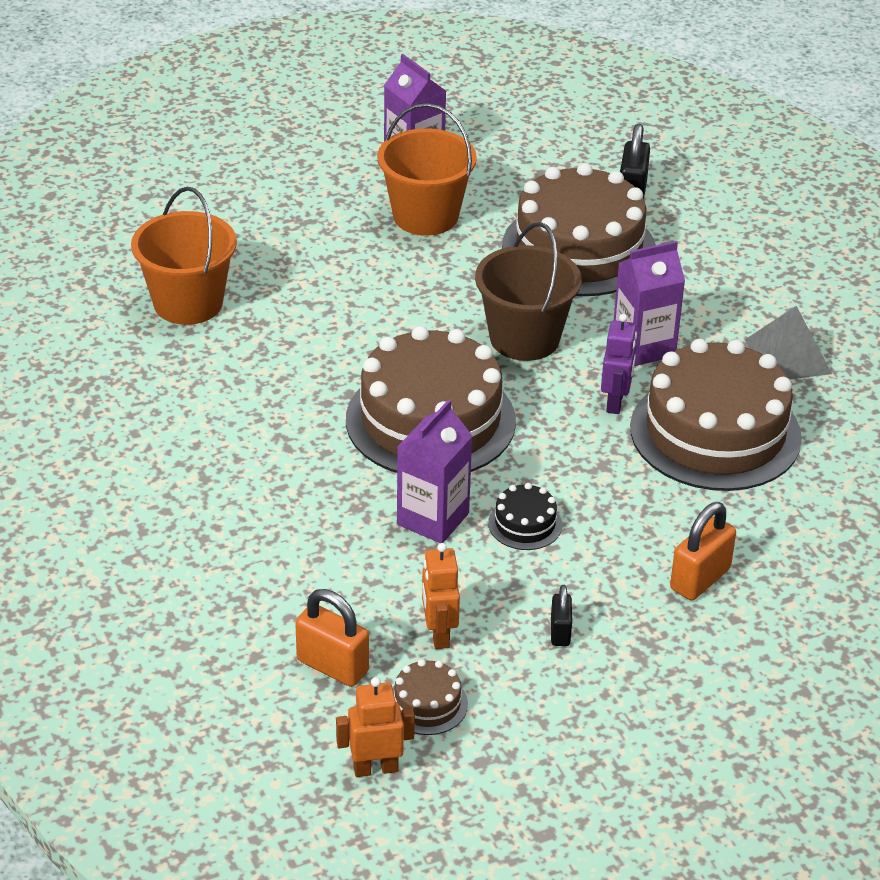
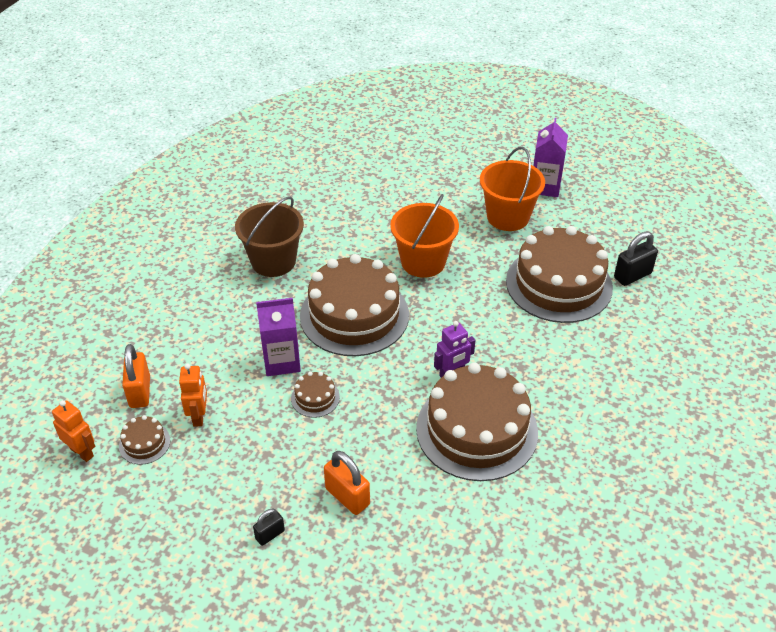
camera: 50 degrees right, 5 degrees up
(188, 303) = (341, 187): orange bucket -> orange bucket (423, 262)
(438, 634) = (199, 416): orange robot -> orange robot turned 135 degrees clockwise
(524, 338) = (459, 309): brown bucket -> brown bucket (273, 261)
(525, 524) = (315, 398): black cake -> brown cake
(560, 632) = (246, 462): black padlock -> black padlock (270, 534)
(643, 347) = (511, 357): purple carton -> none
(700, 579) = (347, 496): orange padlock -> orange padlock turned 45 degrees clockwise
(788, 356) = (582, 422): grey pyramid -> none

